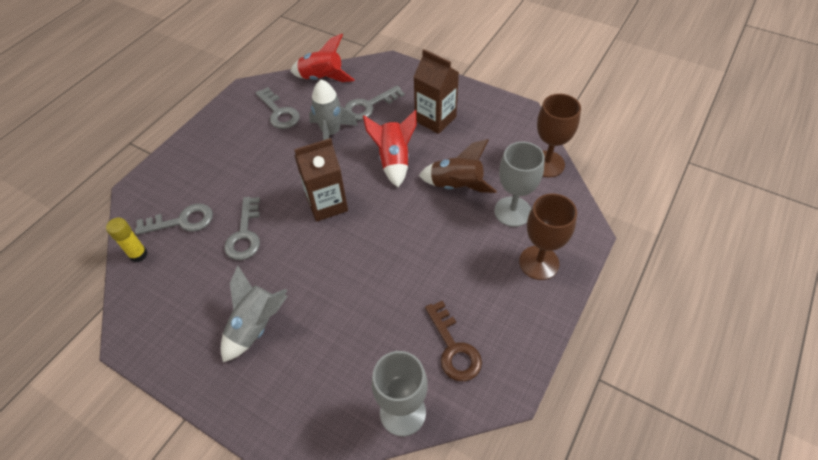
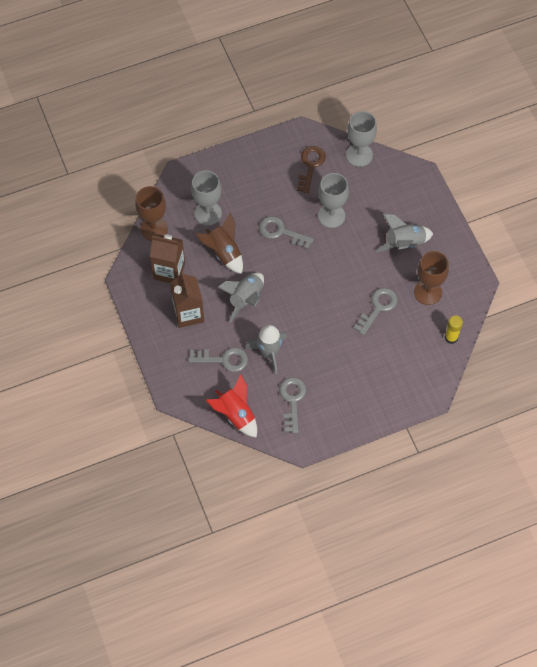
camera: 145 degrees left, 10 degrees up
(182, 221) = (412, 345): grey key -> grey key (281, 232)
(327, 204) = (313, 295): brown carton -> brown carton (169, 271)
(374, 300) = (331, 216): none -> grey goblet
(394, 160) = (246, 299): red rocket -> grey rocket
(539, 262) = (225, 176): brown goblet -> brown goblet (428, 292)

